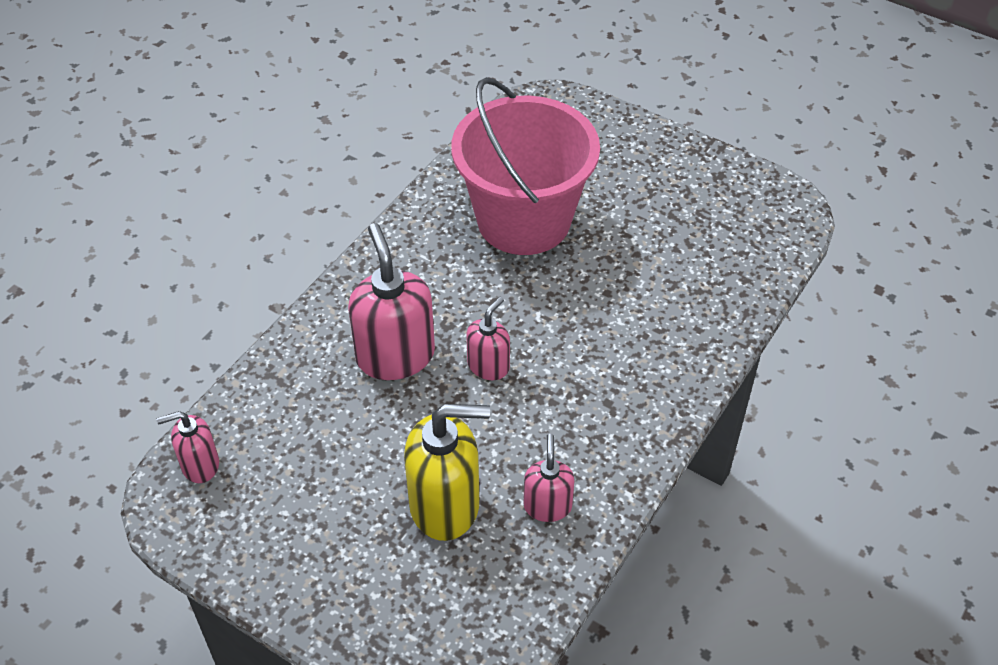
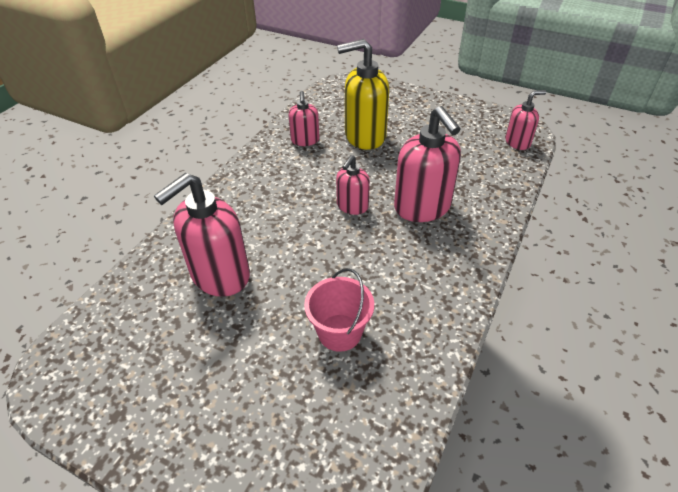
camera: 175 degrees right, 5 degrees down
(523, 220) = (339, 332): pink bucket -> pink bucket, size x0.46
(652, 287) = (220, 275): none -> pink soap dispenser

